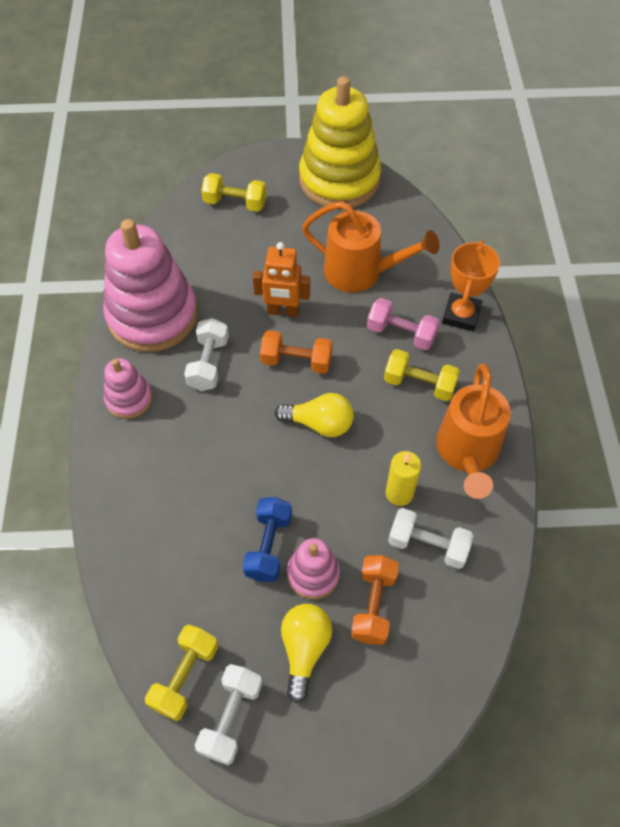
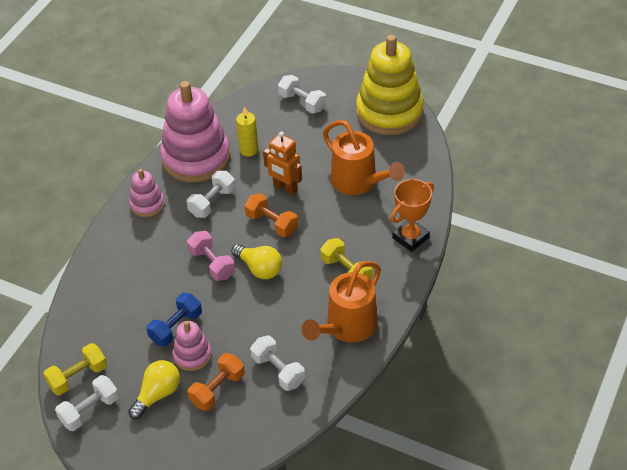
camera: 30 degrees right, 10 degrees down
(235, 203) = (302, 102): yellow dumbbell -> white dumbbell
(399, 493) = (282, 332): yellow candle -> yellow candle (249, 150)
(401, 333) = (357, 233): pink dumbbell -> pink dumbbell (212, 264)

